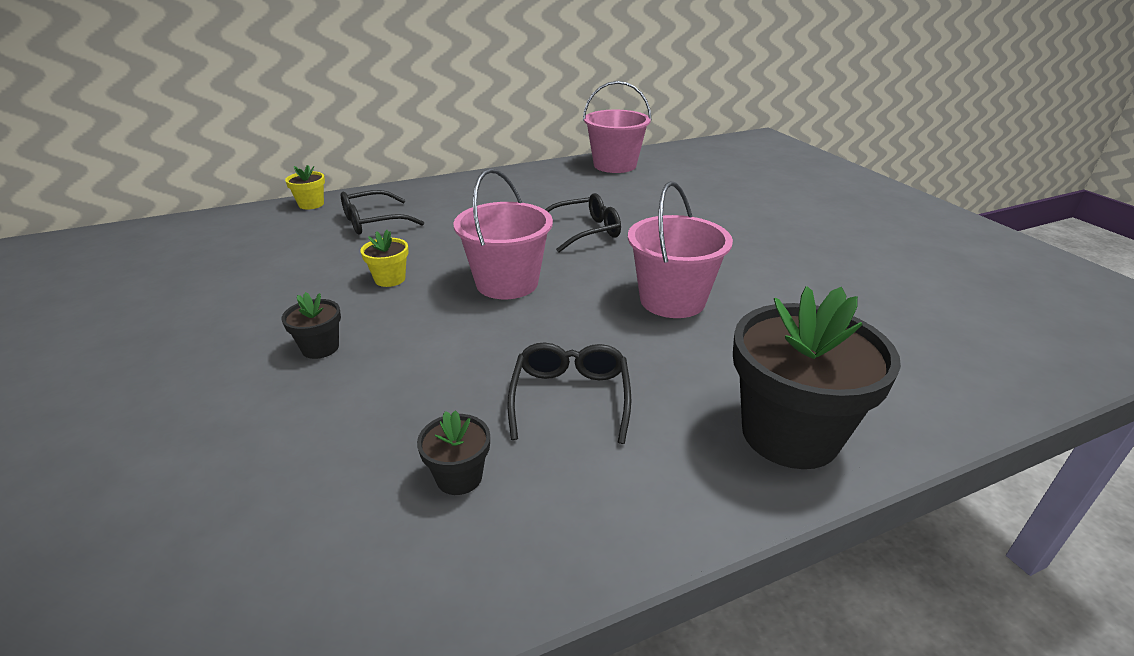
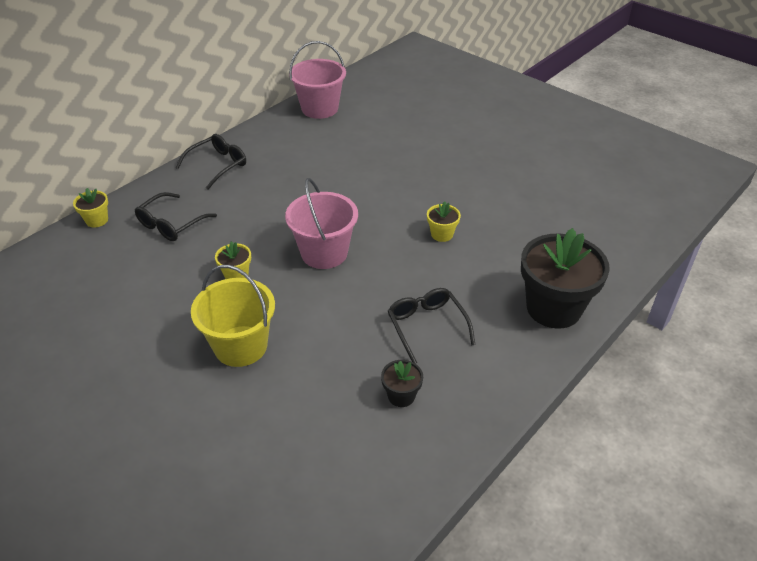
camera: 25 degrees left, 10 degrees up
(320, 348) = (240, 346): black flower pot -> yellow bucket
(585, 231) = (345, 188): black glasses -> black glasses (218, 165)
(672, 300) = (442, 234): pink bucket -> yellow flower pot

